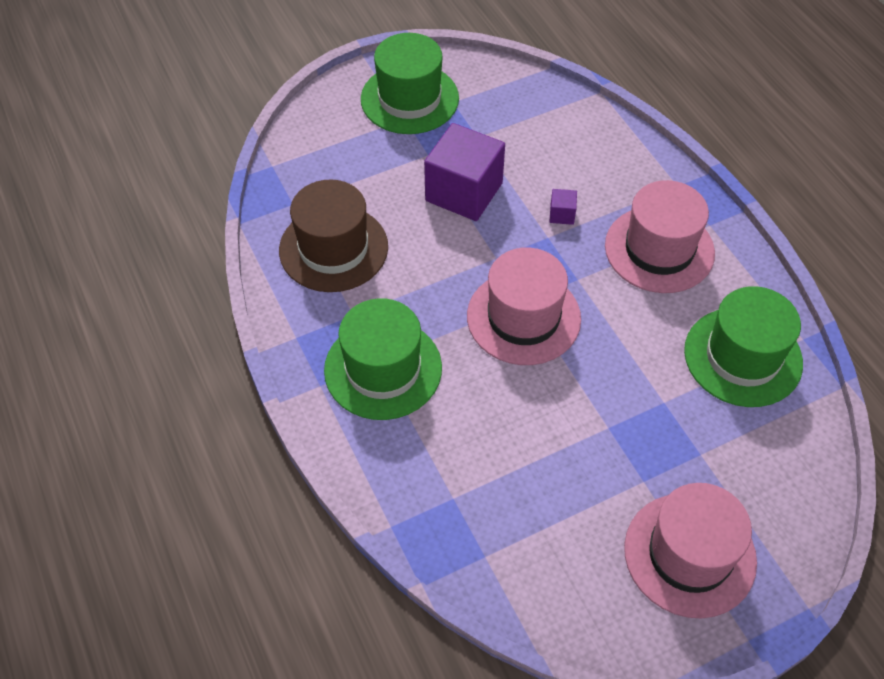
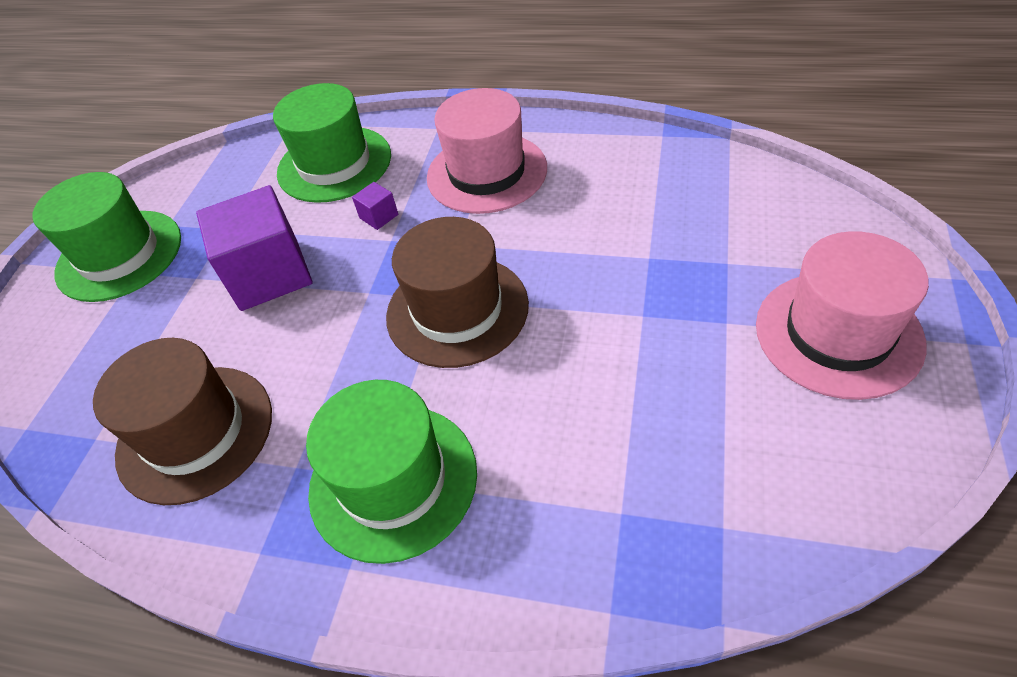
camera: 45 degrees left, 5 degrees down
(523, 317) = (457, 310): pink hat -> brown hat
(743, 357) = (647, 179): green hat -> green hat (334, 164)

